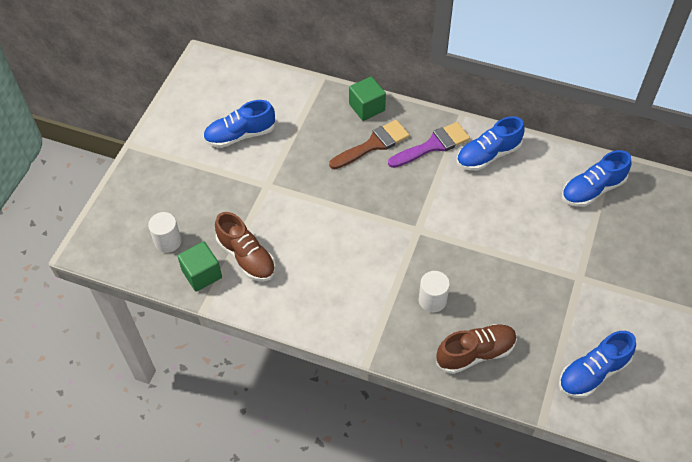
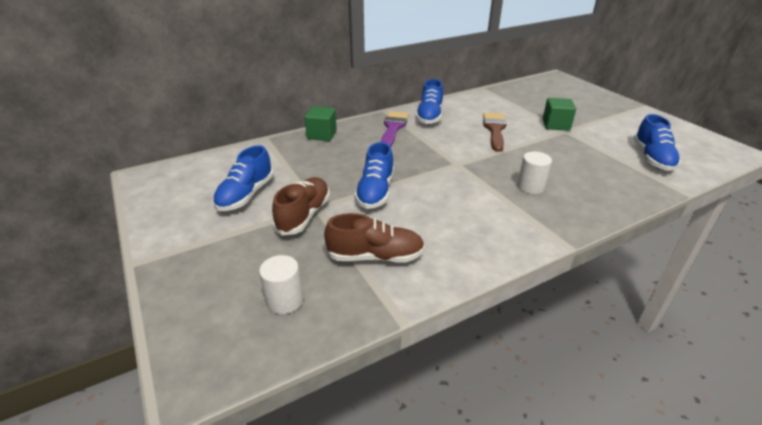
camera: 50 degrees left, 20 degrees down
(202, 274) = (357, 297): green cube -> green cube (556, 125)
(373, 144) = (357, 146): brown brush -> brown brush (495, 130)
(475, 353) = (600, 192): brown shoe -> brown shoe (304, 215)
(592, 190) = (500, 101): blue shoe -> blue shoe (375, 192)

